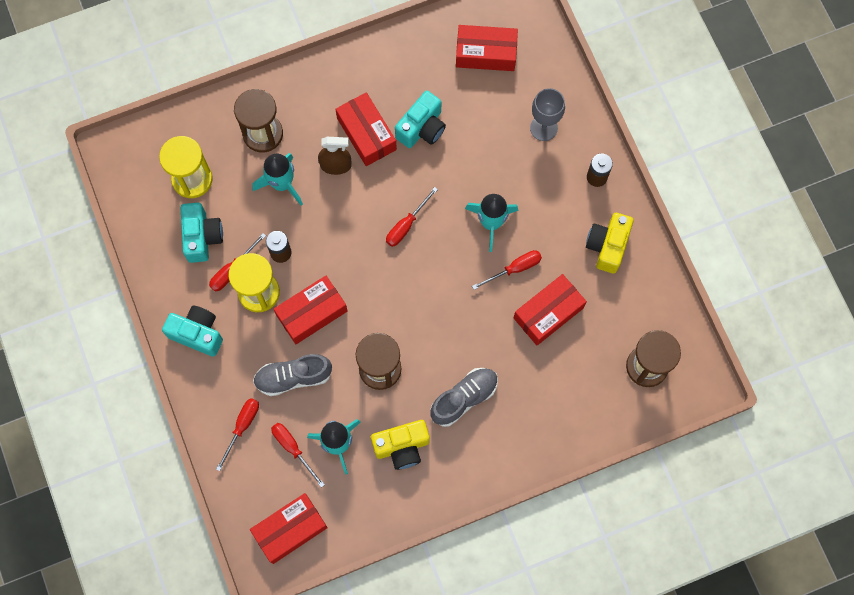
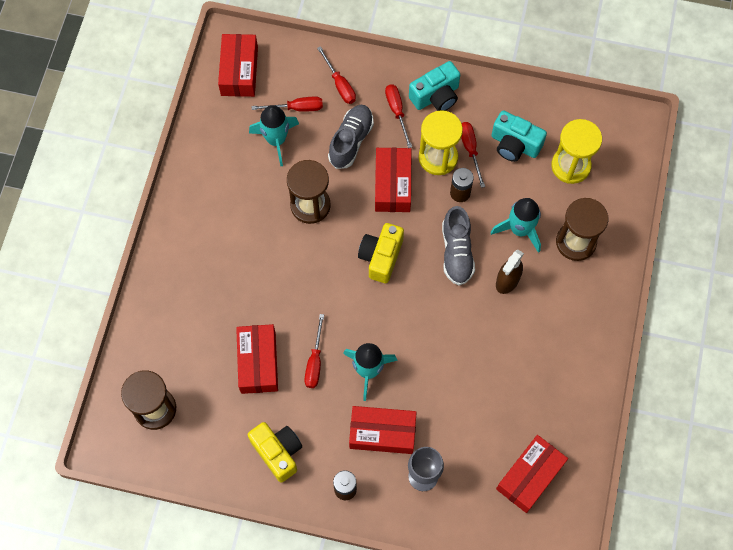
camera: 125 degrees right, 5 degrees down
(366, 134) = (519, 323): red box -> red box (382, 433)
(402, 446) = (238, 182): yellow camera -> yellow camera (381, 257)
(406, 225) = (415, 302): red screwdriver -> red screwdriver (397, 112)
(422, 128) = (494, 372): turquoise camera -> none
(464, 398) = (240, 251): grey shoe -> grey shoe (456, 252)

